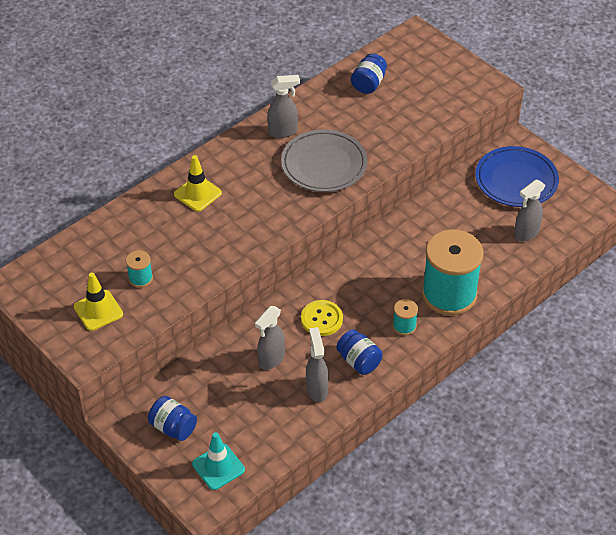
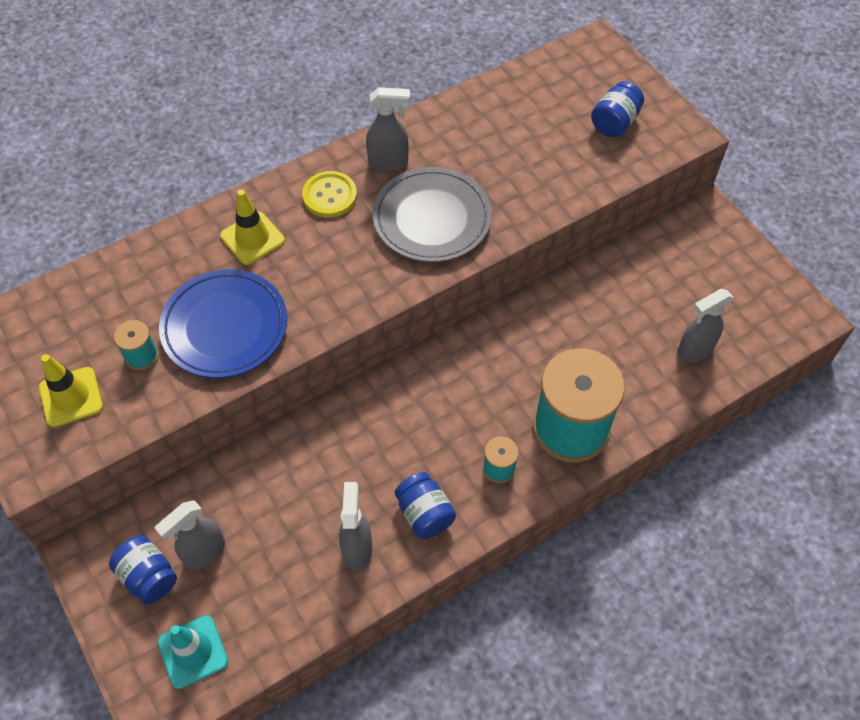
camera: 10 degrees right, 10 degrees up
(271, 359) = (306, 491): grey spray bottle -> grey spray bottle (204, 553)
(321, 319) = (389, 439): yellow button -> yellow button (329, 196)
(368, 84) = (518, 108): blue jar -> blue jar (614, 123)
(516, 180) = (695, 268): blue plate -> blue plate (225, 327)

